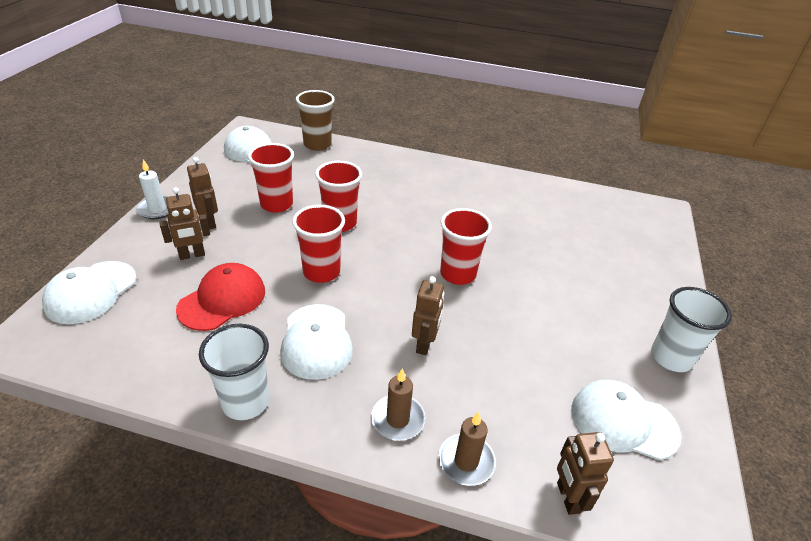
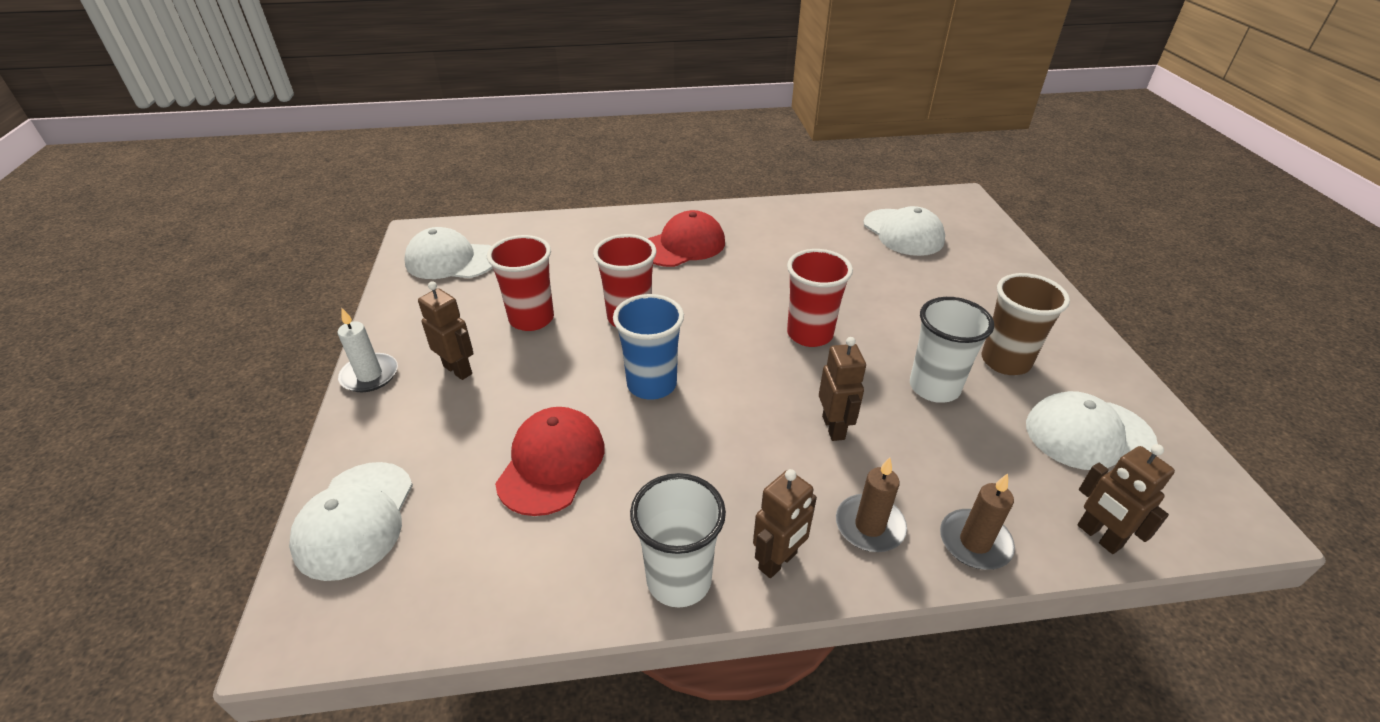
camera: 20 degrees left, 0 degrees up
(192, 255) = (466, 420): brown robot -> brown robot (778, 561)
(316, 341) = (709, 471): white cap -> white cap (903, 232)
(317, 144) = (528, 229): brown cup -> brown cup (1005, 361)
(321, 272) = (651, 384): red cup -> blue cup
(414, 184) = (683, 245): none -> red cap
(671, 357) = (1081, 350): white cup -> white cup (934, 387)

